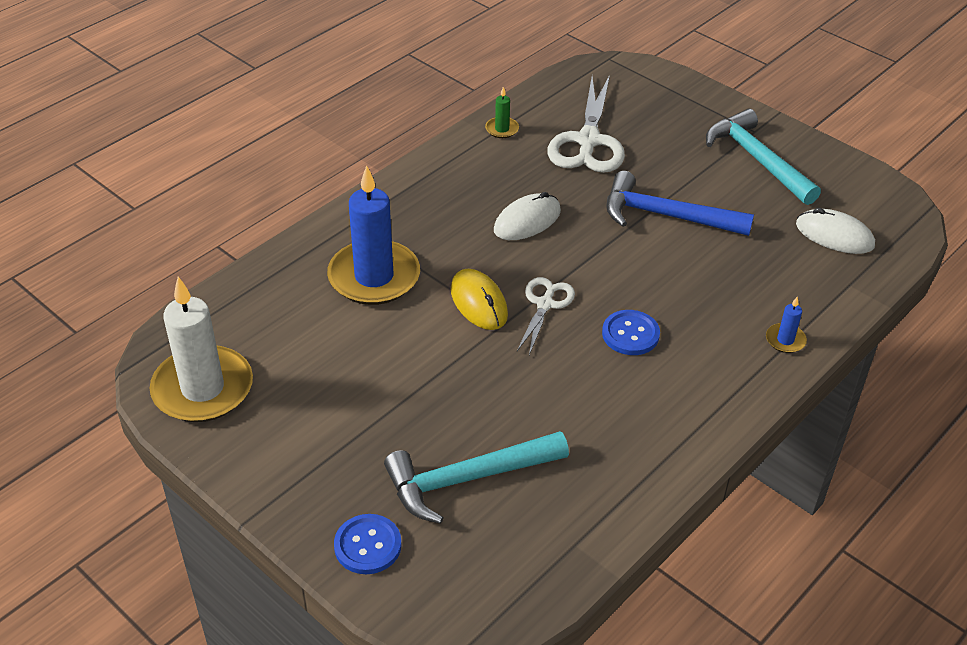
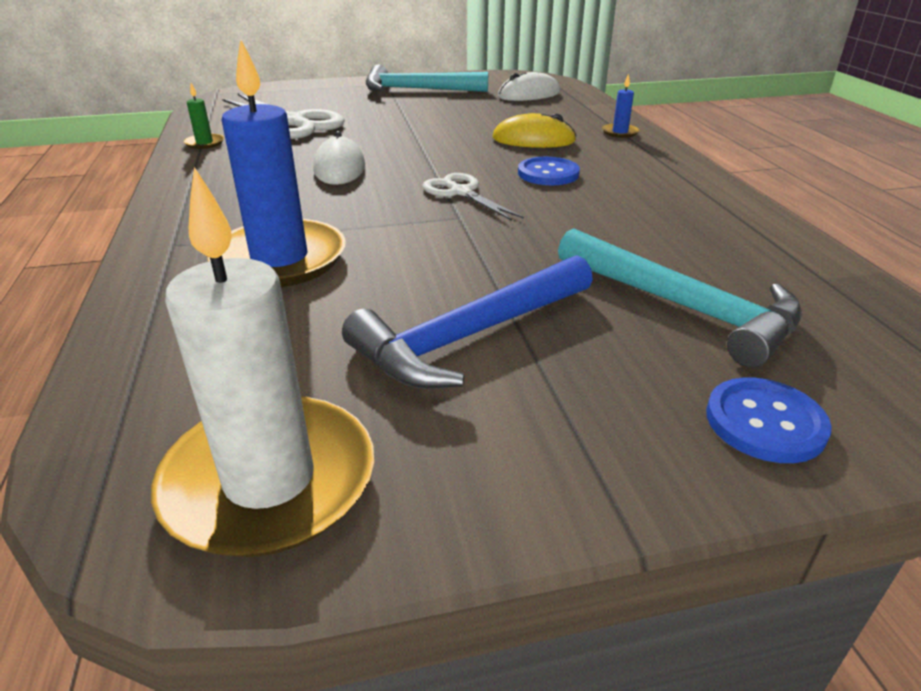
camera: 55 degrees left, 10 degrees down
(468, 479) = (681, 306): turquoise hammer -> turquoise hammer turned 60 degrees counterclockwise
(479, 302) = (412, 219): yellow mouse -> yellow mouse (533, 140)
(666, 216) = (427, 125): blue hammer -> blue hammer (470, 336)

